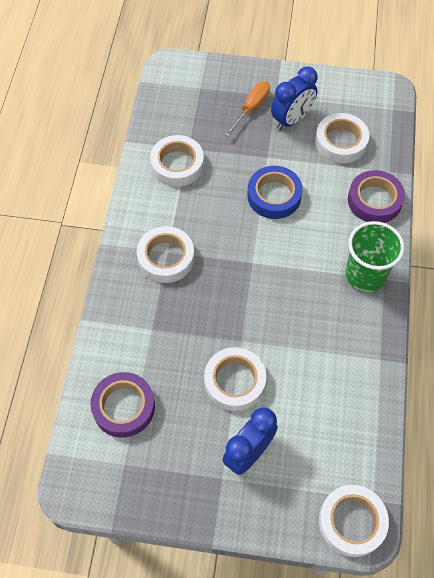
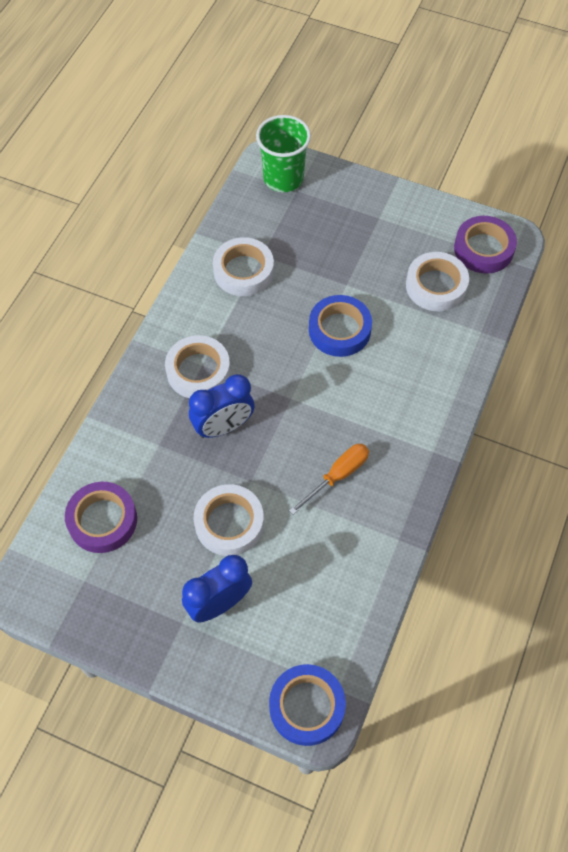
camera: 15 degrees right, 0 degrees up
(251, 108) = (347, 225): orange screwdriver -> orange screwdriver (337, 476)
(291, 119) = (388, 248): blue clock -> blue clock (223, 427)
(351, 522) = (307, 706): white tape -> blue tape
(365, 275) = (413, 442): green cup -> green cup (283, 178)
(374, 200) = (452, 361): purple tape -> purple tape (483, 249)

